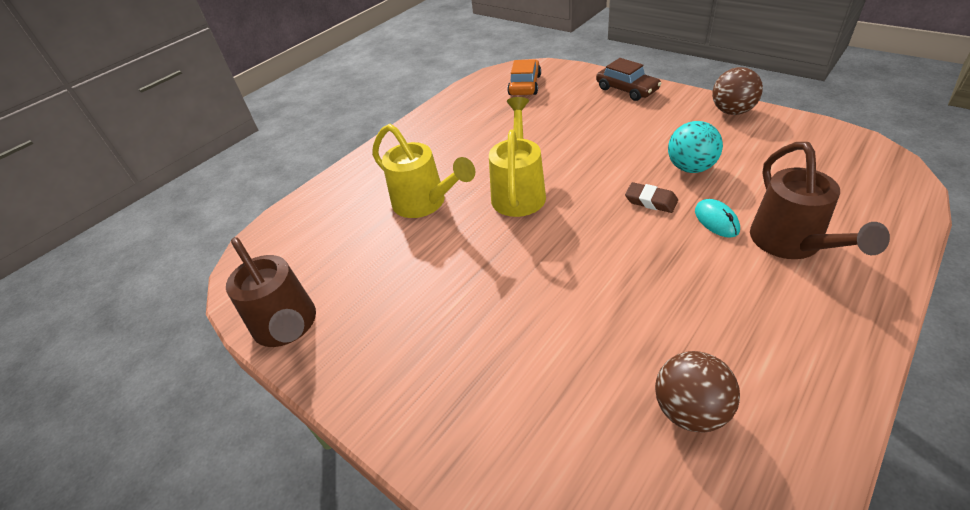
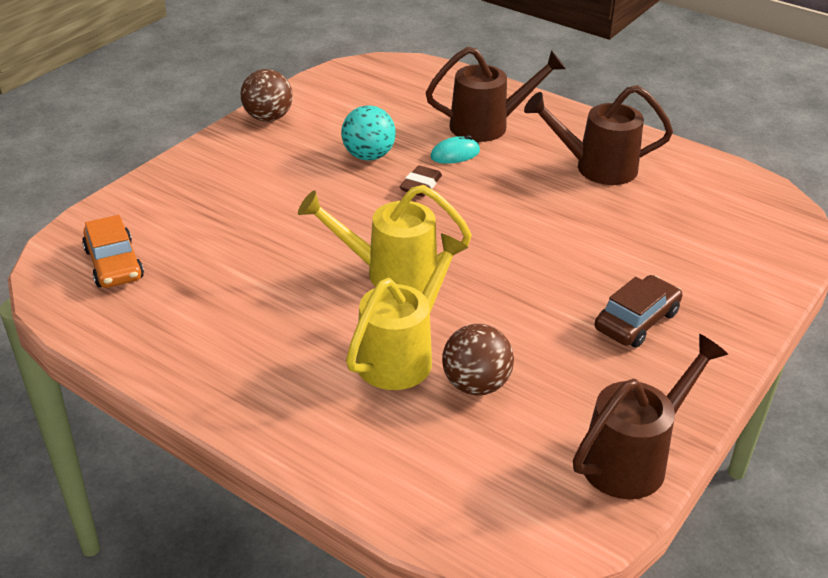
camera: 100 degrees left, 5 degrees down
(525, 85) = (114, 264): orange car -> orange car turned 120 degrees counterclockwise
(627, 89) = (180, 177): brown car -> brown car (636, 321)
(690, 410) = (665, 195): brown ball -> brown ball (476, 385)
(734, 340) = (597, 167): none -> brown watering can

